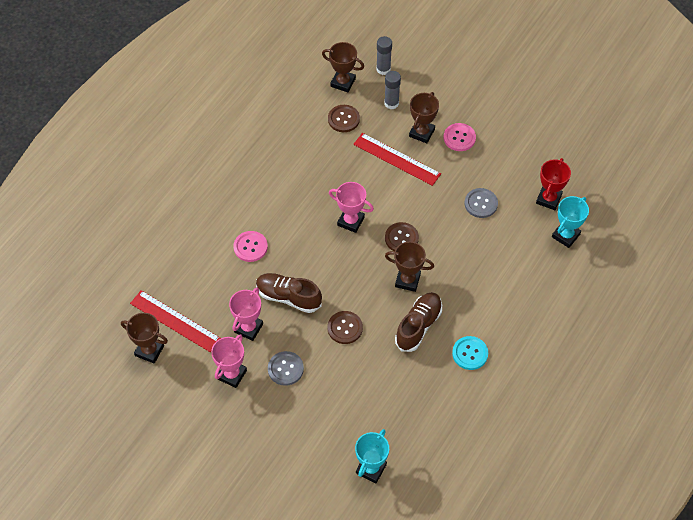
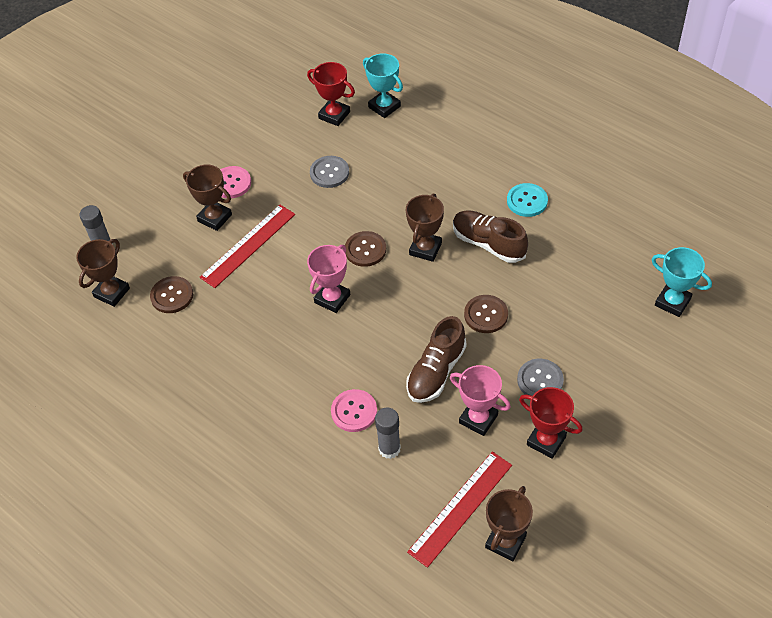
camera: 80 degrees left, 5 degrees down
(232, 374) = (546, 441): pink trophy -> red trophy
(391, 103) = (161, 244): grey glue stick -> grey glue stick (389, 449)

